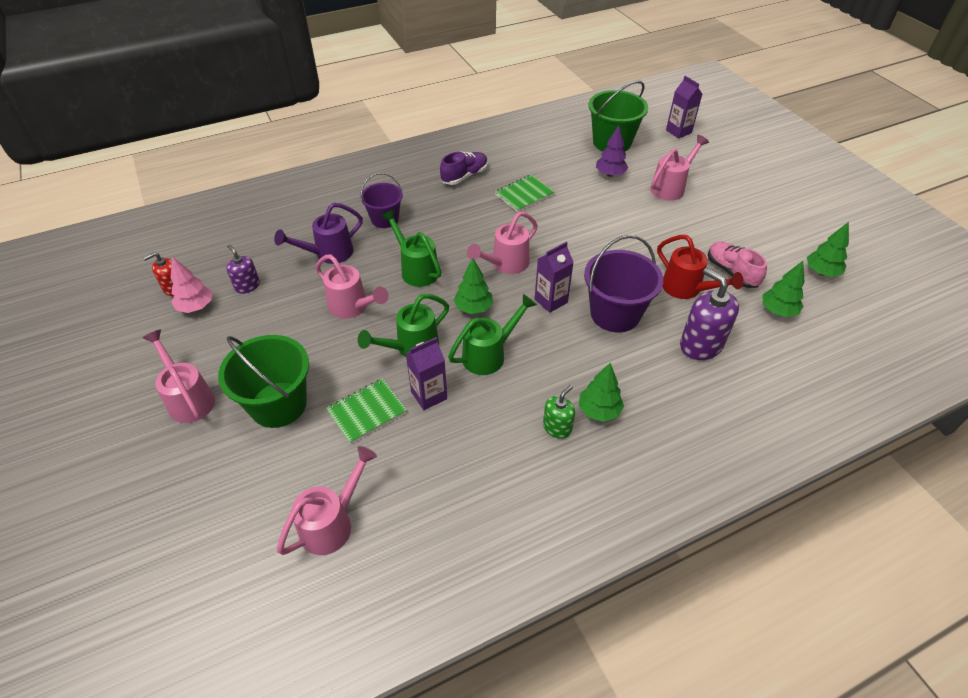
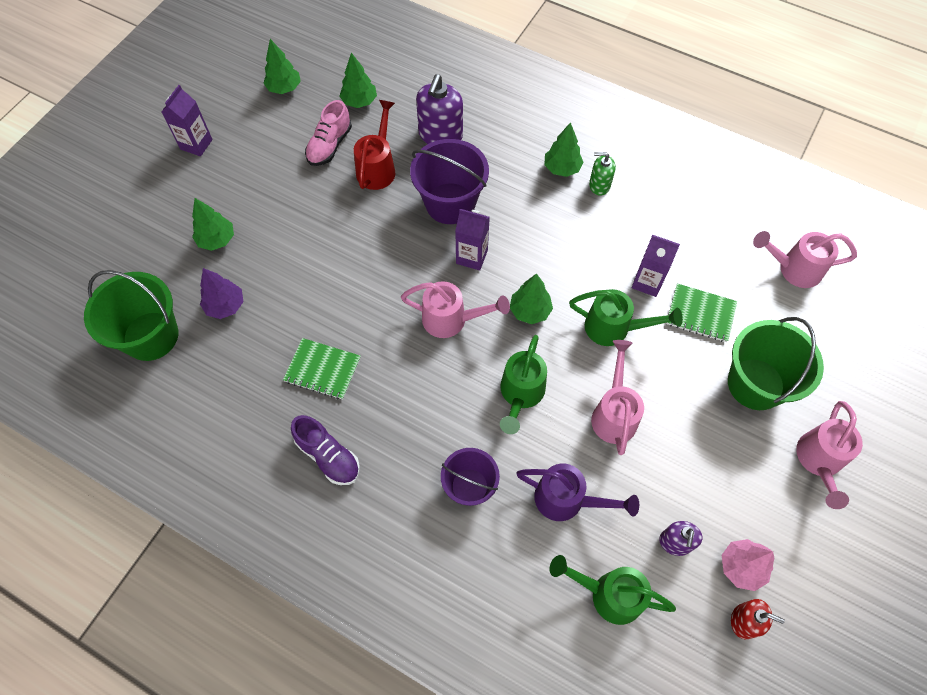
camera: 125 degrees left, 15 degrees up
(464, 176) = (328, 456): purple shoe -> purple shoe turned 150 degrees counterclockwise
(489, 354) = (571, 266): green watering can -> green watering can (608, 594)
(671, 187) = (217, 240): pink watering can -> green tree
(678, 131) = (84, 279): purple carton -> purple carton (196, 144)

